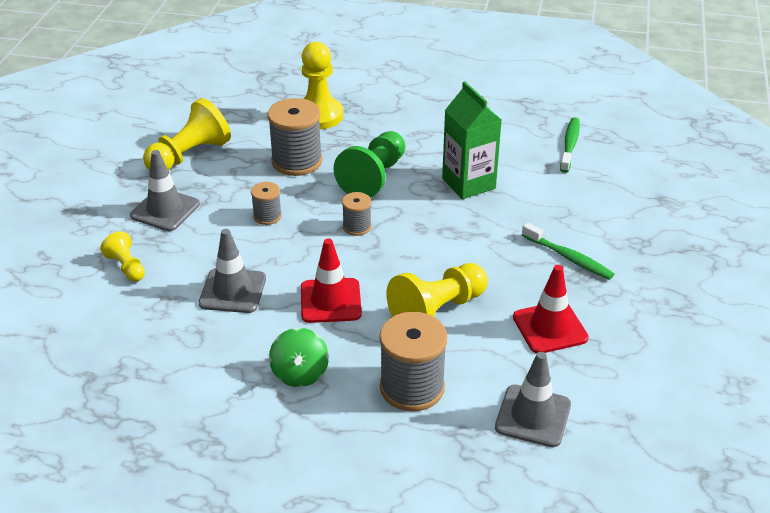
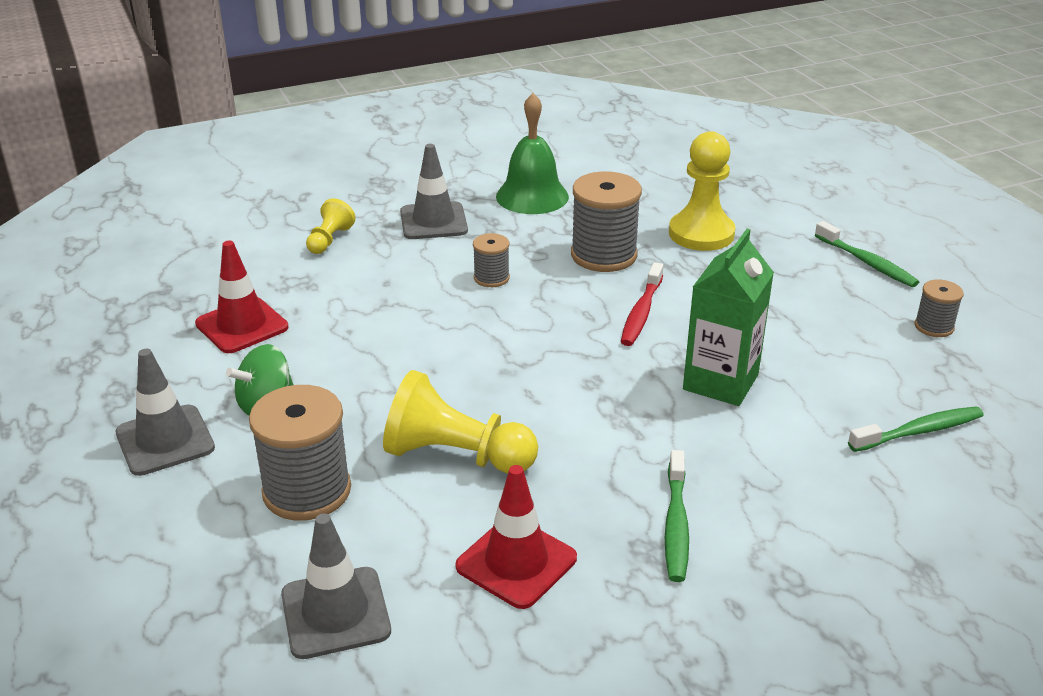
camera: 55 degrees right, 5 degrees down
(189, 155) = (532, 196): yellow pawn -> green bell
(232, 291) = (353, 309): grey traffic cone -> grey traffic cone (165, 440)
(330, 301) = (398, 374): red traffic cone -> red traffic cone (242, 326)
(357, 227) = (540, 338): grey spool -> grey spool (934, 326)
(374, 177) = (641, 312): green pawn -> red toothbrush
(416, 79) = (867, 262): none -> green toothbrush

